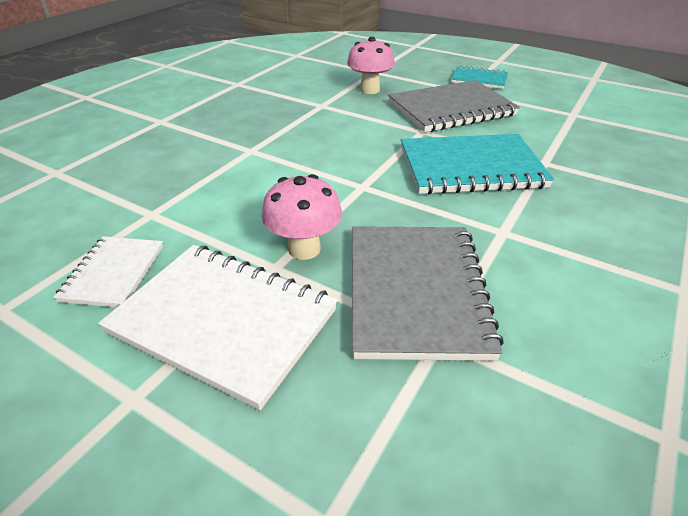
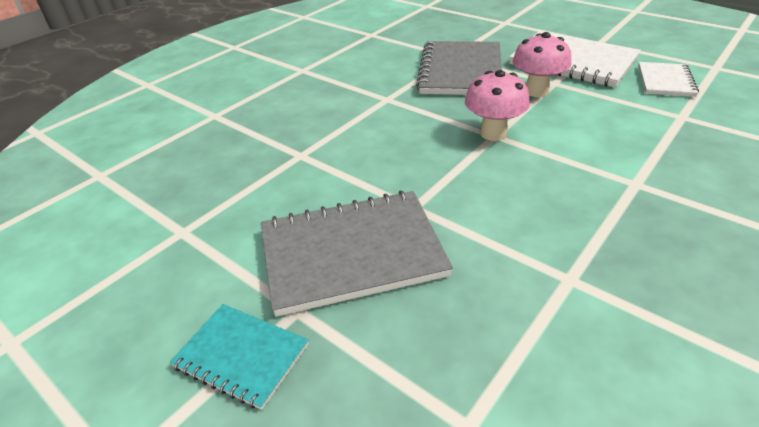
camera: 170 degrees left, 0 degrees up
(370, 90) = (482, 328): pink mushroom -> pink mushroom (493, 133)
(470, 167) = (380, 151): turquoise notebook -> none

